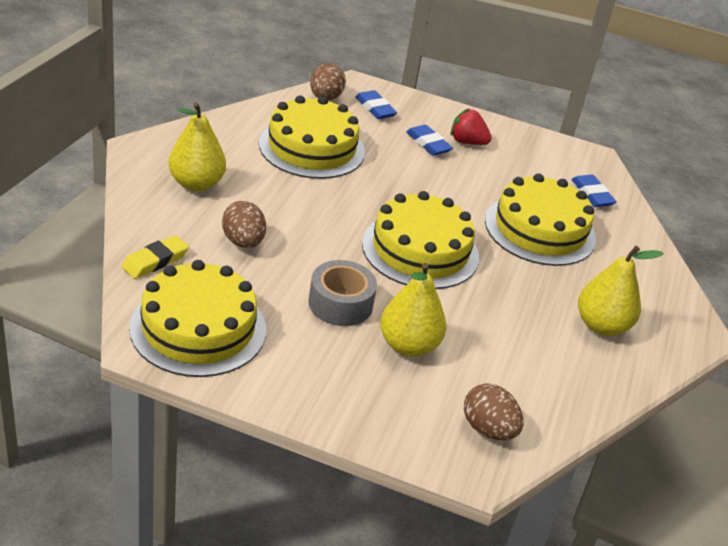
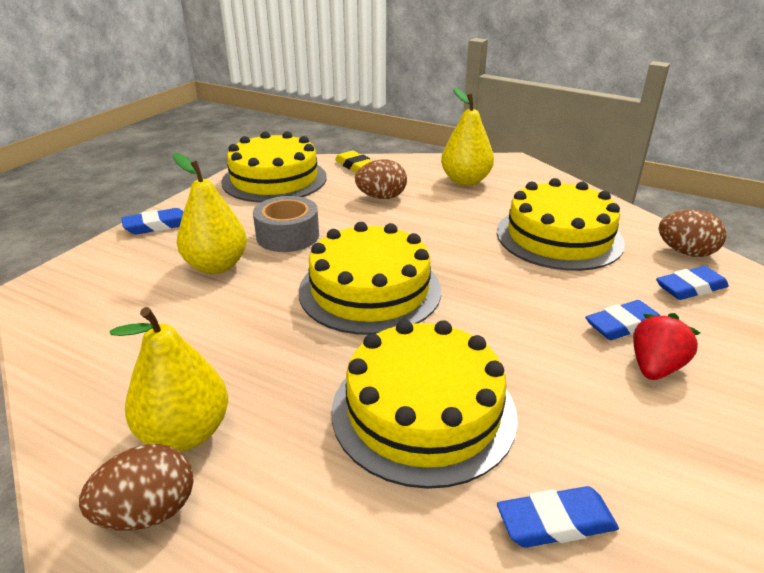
camera: 105 degrees right, 5 degrees down
(338, 410) = (157, 226): none -> blue eraser
(488, 429) = (80, 298): brown egg -> brown egg (148, 512)

